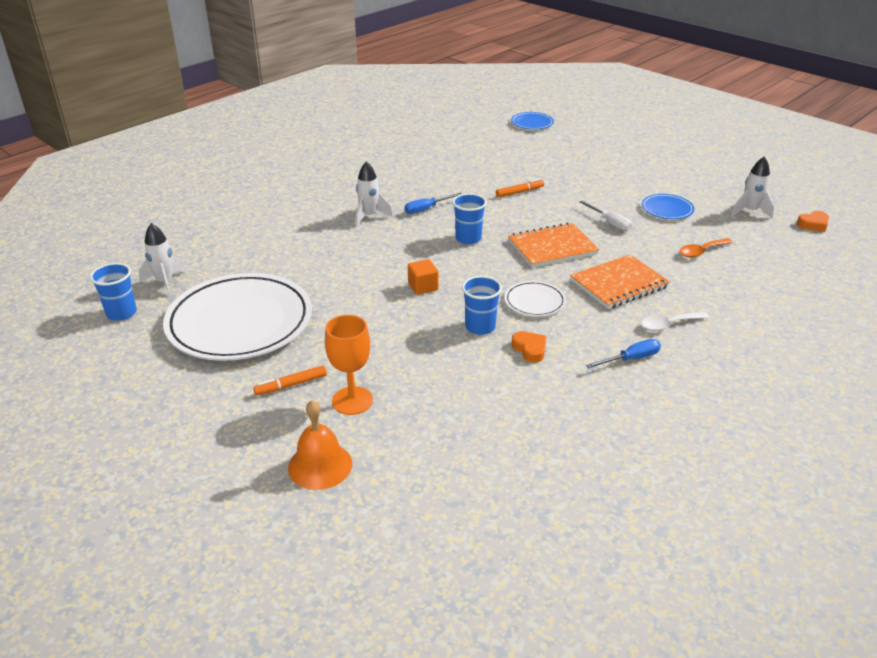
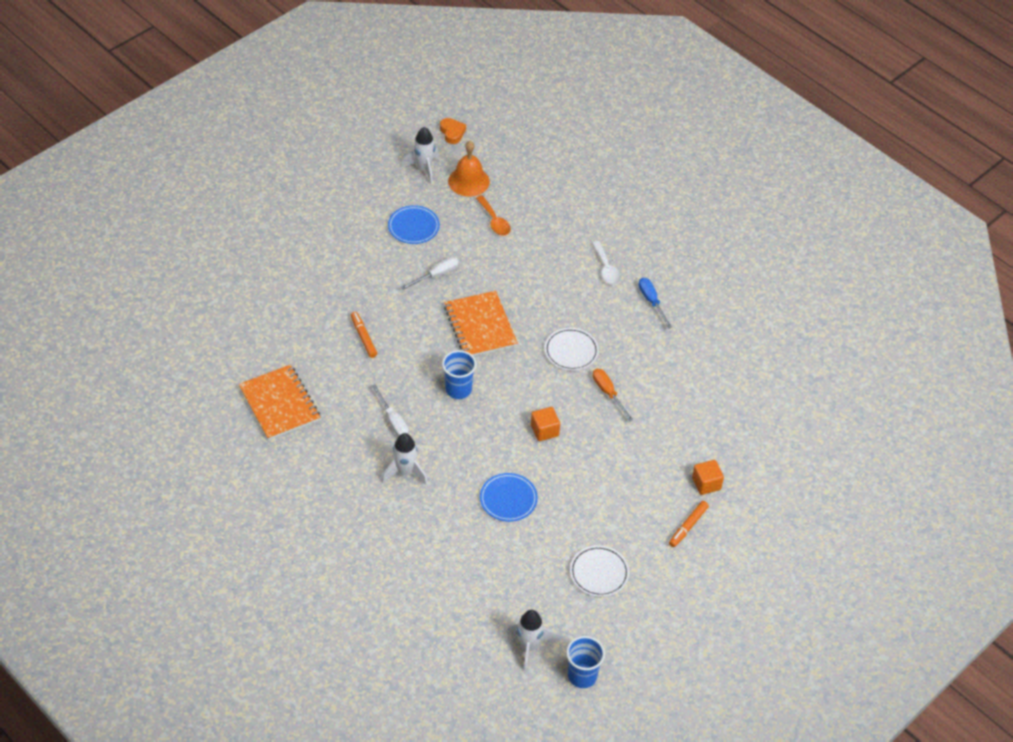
camera: 90 degrees left, 15 degrees up
(240, 322) = (599, 573): white plate -> white plate, size x0.44
(291, 385) = (688, 526): orange marker -> orange marker turned 60 degrees clockwise
(320, 465) = (778, 502): orange bell -> orange bell (468, 181)
(352, 401) = (706, 484): orange goblet -> orange cube
(427, 209) = (393, 420): blue screwdriver -> white screwdriver
(480, 327) = (608, 393): blue cup -> orange screwdriver
(530, 349) = (639, 363): orange heart -> none
(532, 123) = (181, 303): blue plate -> blue plate (508, 499)
(619, 284) = (545, 289): orange notebook -> orange notebook (279, 404)

